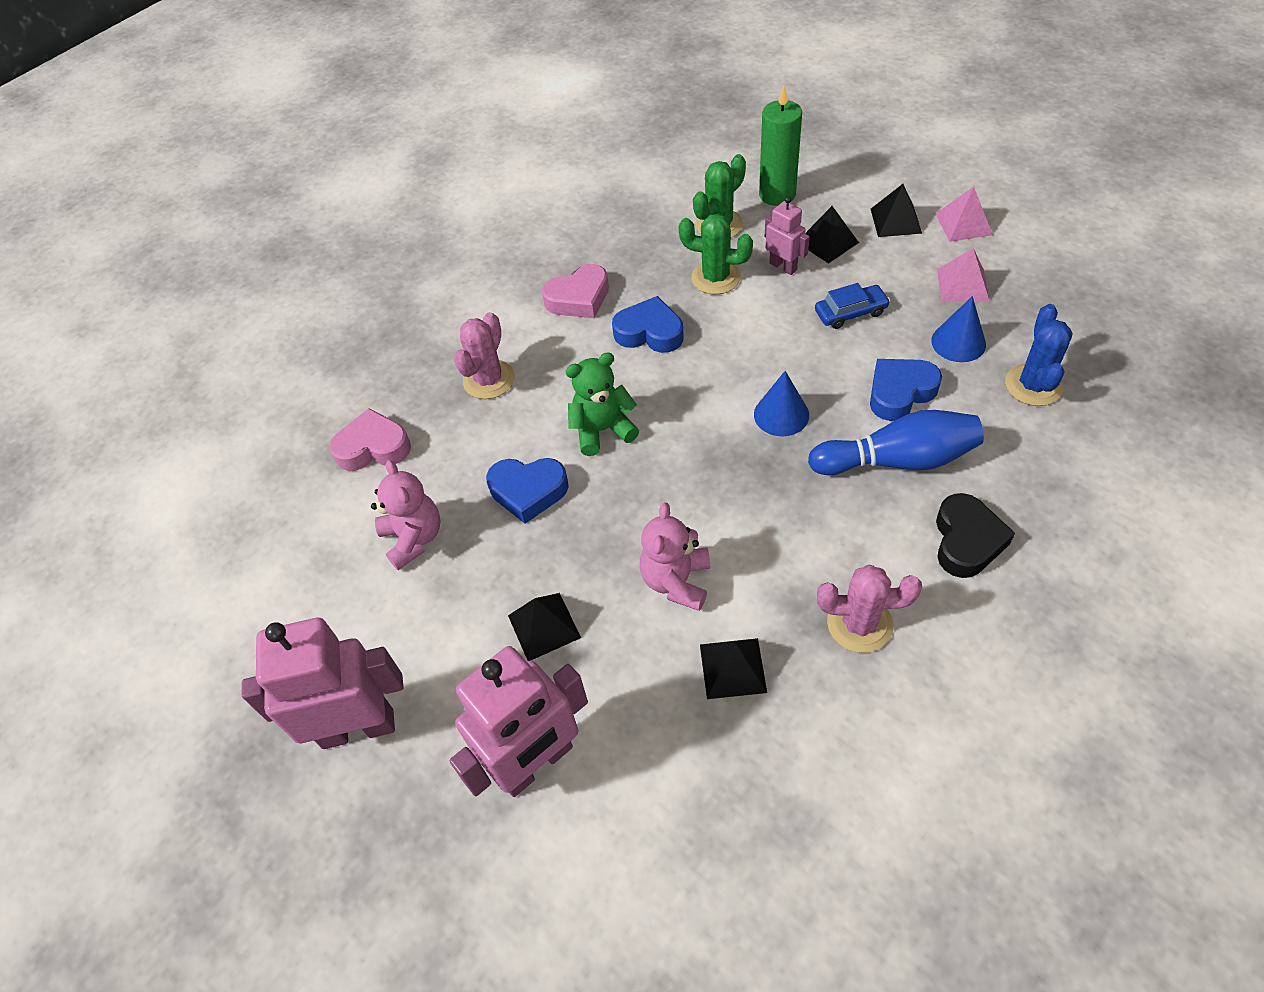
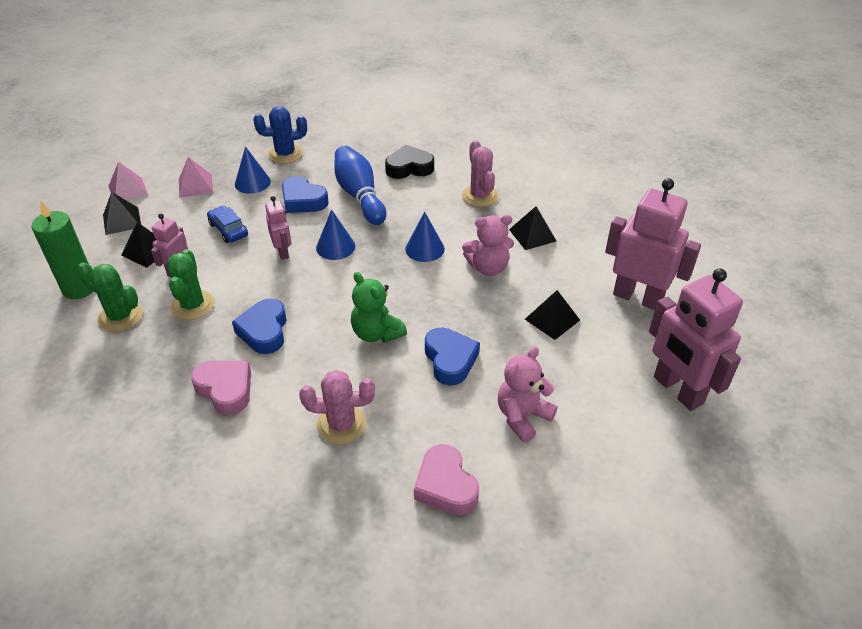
camera: 115 degrees left, 10 degrees down
(745, 514) = (424, 249): none -> blue cone
(787, 360) = (283, 252): none -> pink robot

